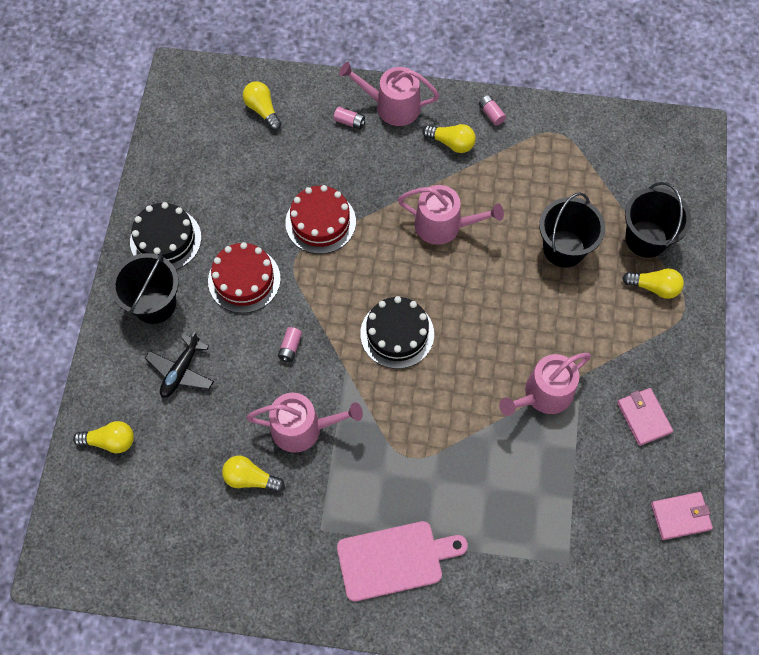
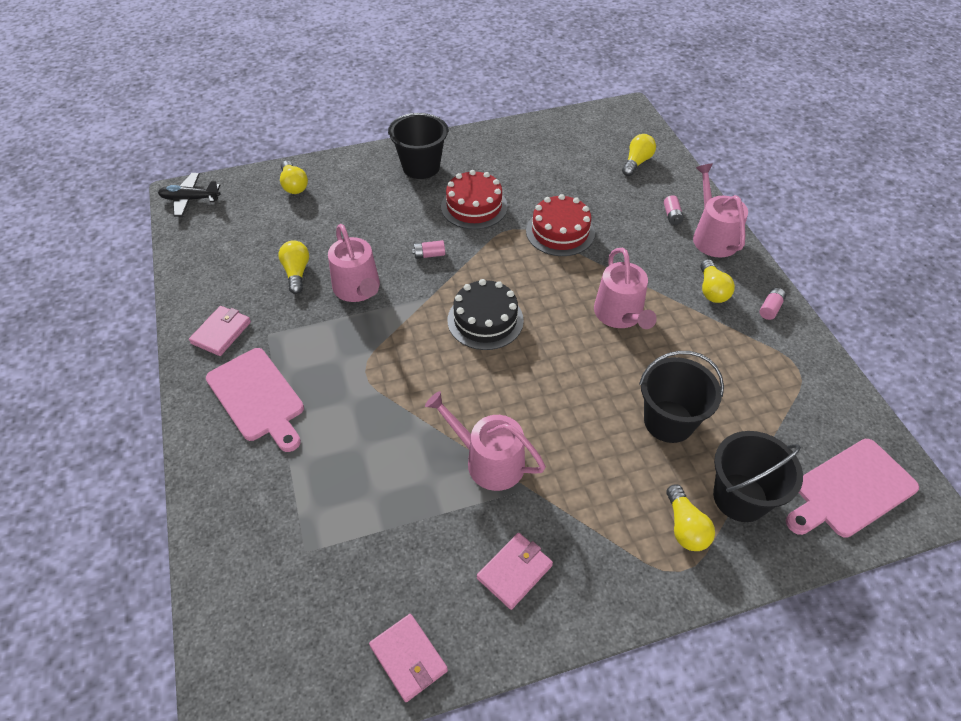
camera: 65 degrees right, 15 degrees down
(165, 239) = (480, 153): black cake -> none
(181, 371) = (372, 200): black plane -> black plane (190, 199)
(297, 573) = (221, 332): none -> pink wallet
(668, 167) = (851, 490): none -> pink cutting board

